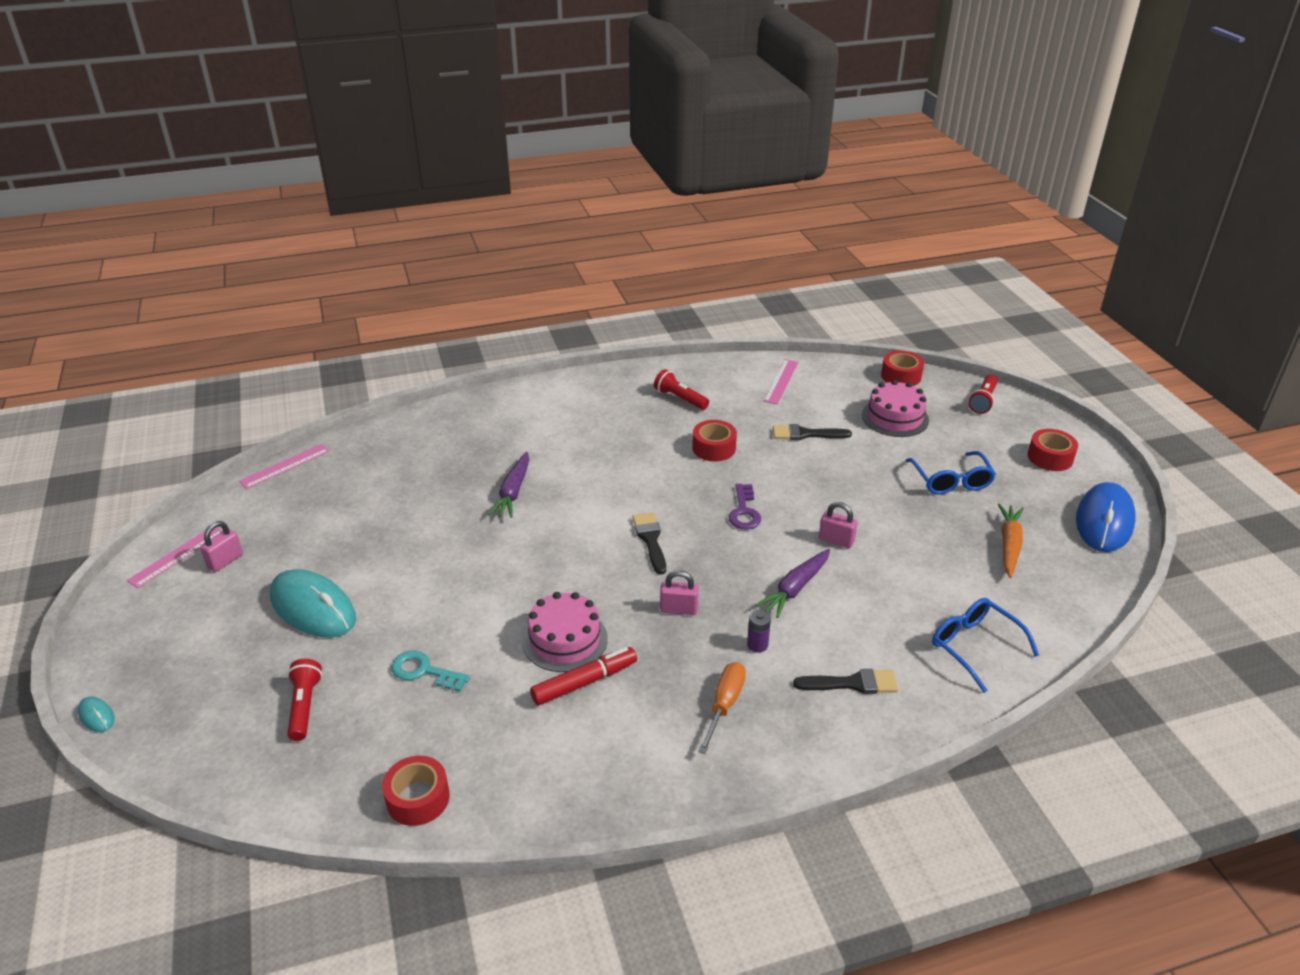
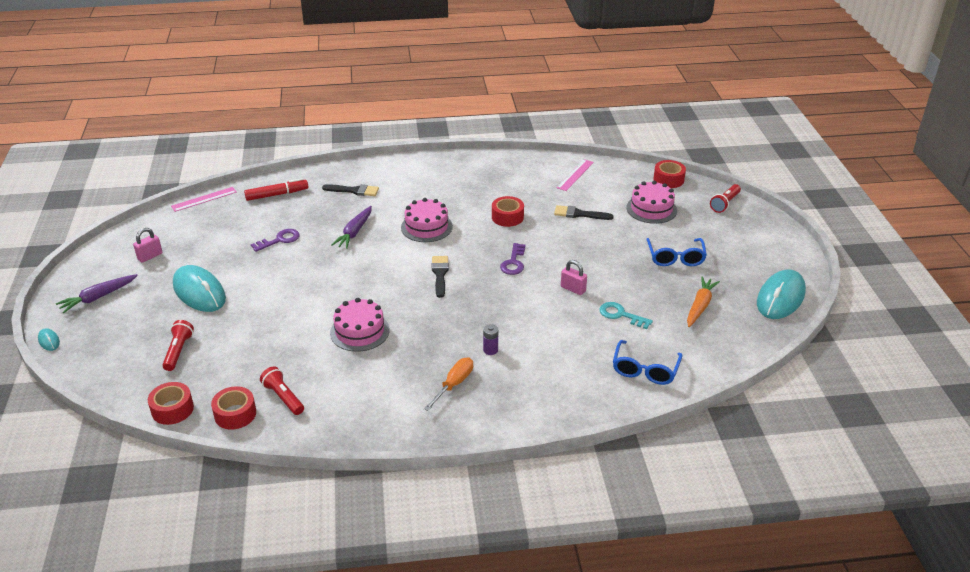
camera: 10 degrees right, 0 degrees up
(177, 556) = (120, 250): pink ruler -> none
(410, 515) = (279, 240): none -> purple key
(424, 671) = (260, 339): turquoise key -> turquoise key (621, 315)
(584, 682) = (364, 359): red marker -> red marker (276, 194)
(610, 473) = (426, 227): none -> pink cake
(679, 609) = (444, 321): pink padlock -> none
(680, 399) = (495, 180): red flashlight -> red flashlight (283, 397)
(795, 588) = (531, 317): purple carrot -> purple carrot (98, 297)
(852, 683) = (547, 382): black brush -> black brush (354, 191)
(974, 646) = (645, 370): blue glasses -> blue glasses turned 135 degrees counterclockwise
(1050, 457) = (759, 249): red tape -> red tape (172, 409)
(1104, 521) = (780, 298): blue mouse -> turquoise mouse

